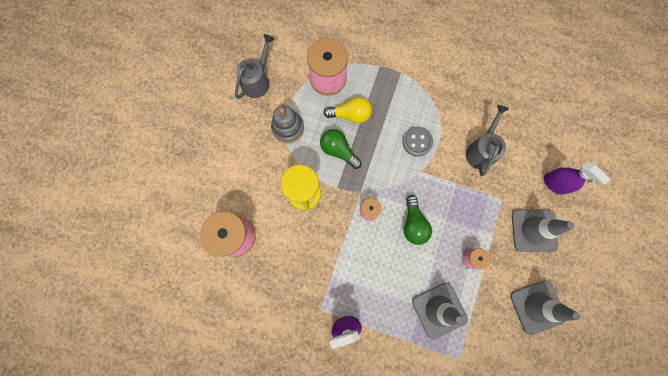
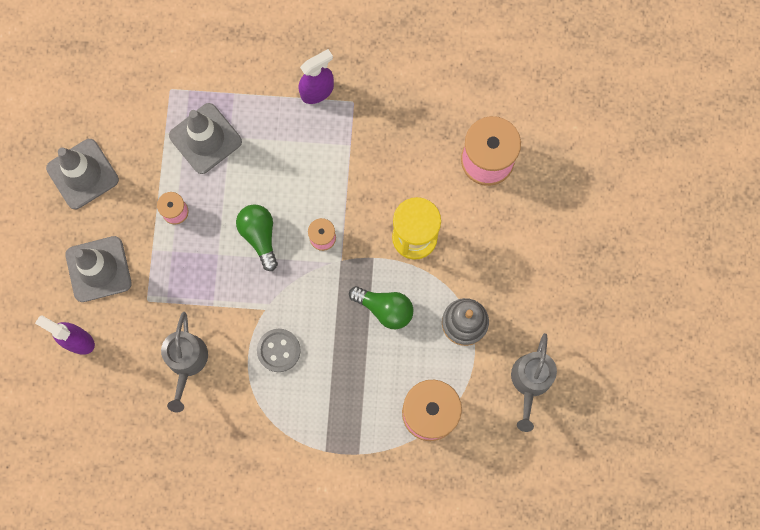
camera: 165 degrees right, 0 degrees up
(350, 115) = (382, 365): yellow light bulb -> none

